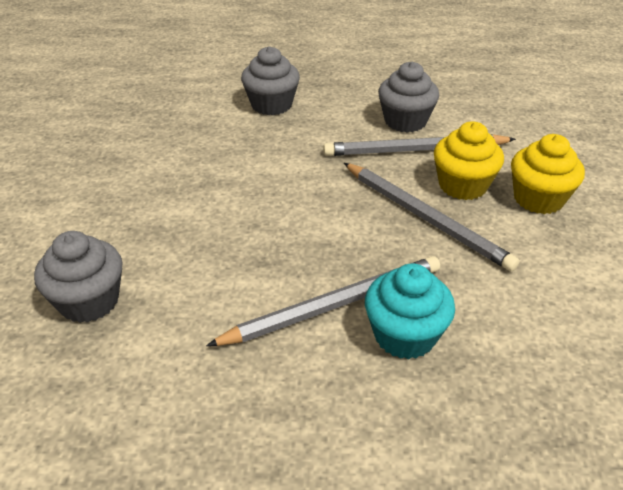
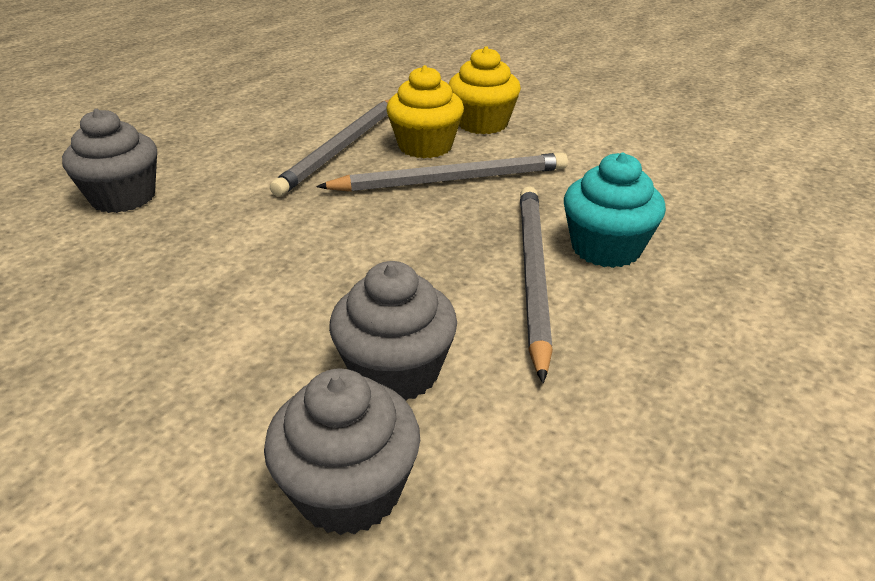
camera: 60 degrees left, 5 degrees down
(405, 121) = (287, 136): grey cupcake -> grey cupcake (396, 372)

